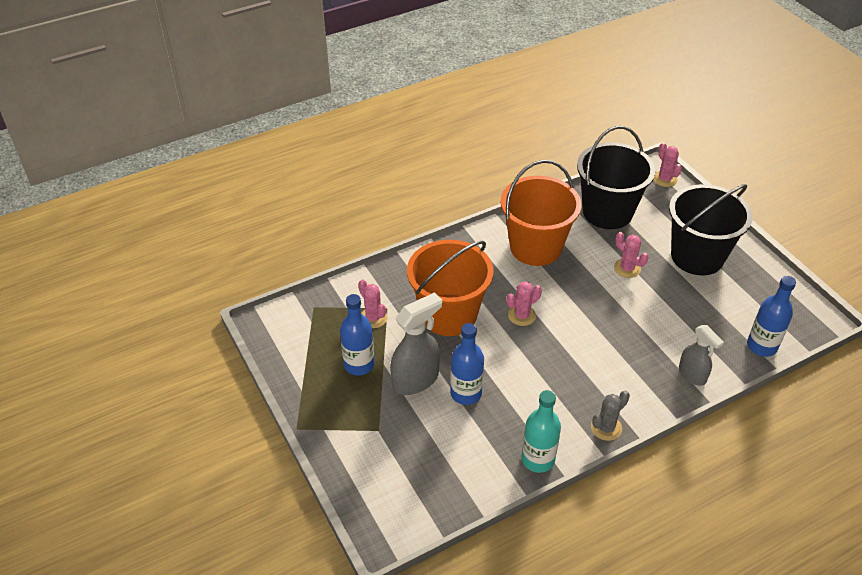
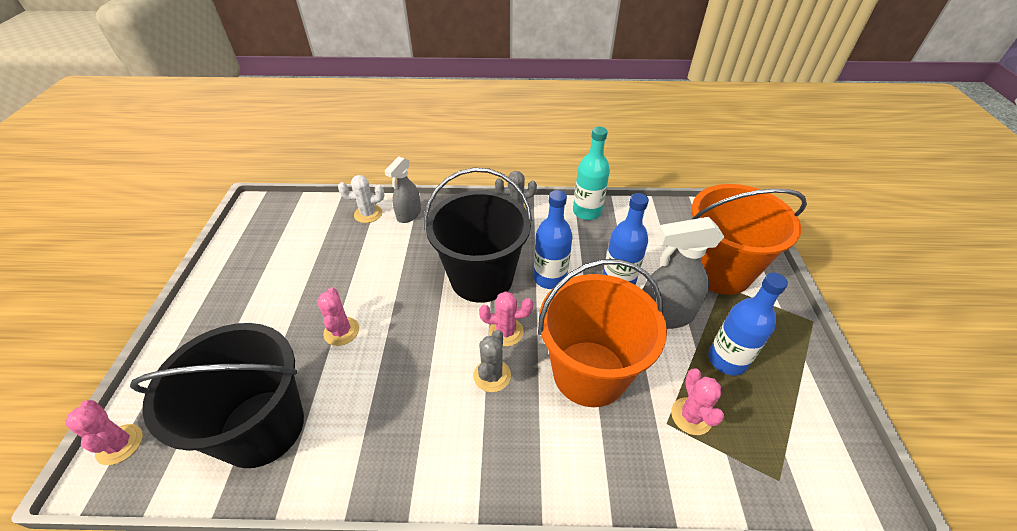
camera: 150 degrees left, 0 degrees up
(509, 287) = (492, 375): none -> grey cactus
(535, 247) = (410, 419): orange bucket -> orange bucket (719, 271)
(665, 179) = (120, 444): pink cactus -> pink cactus turned 45 degrees counterclockwise
(692, 375) = (408, 214): grey spray bottle -> grey spray bottle turned 150 degrees counterclockwise
(697, 256) = (258, 308): black bucket -> black bucket (481, 278)
(725, 358) = (368, 214): none -> white cactus
(761, 346) = (329, 210): blue bottle -> blue bottle (550, 278)

